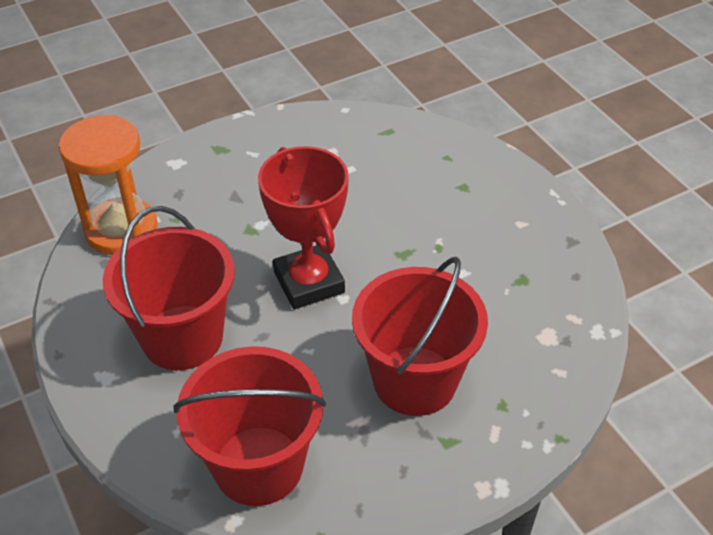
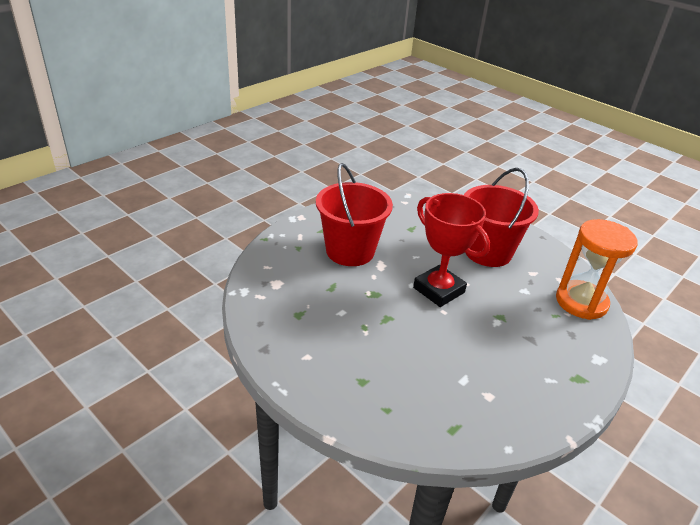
camera: 160 degrees right, 10 degrees down
(258, 465) = (410, 211): red bucket -> none

